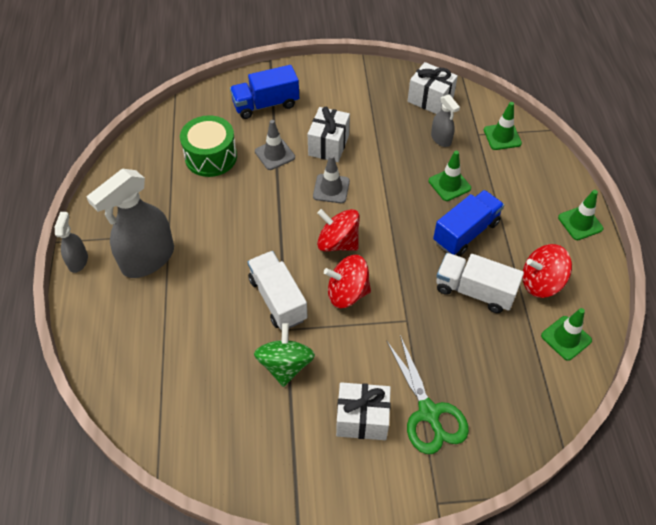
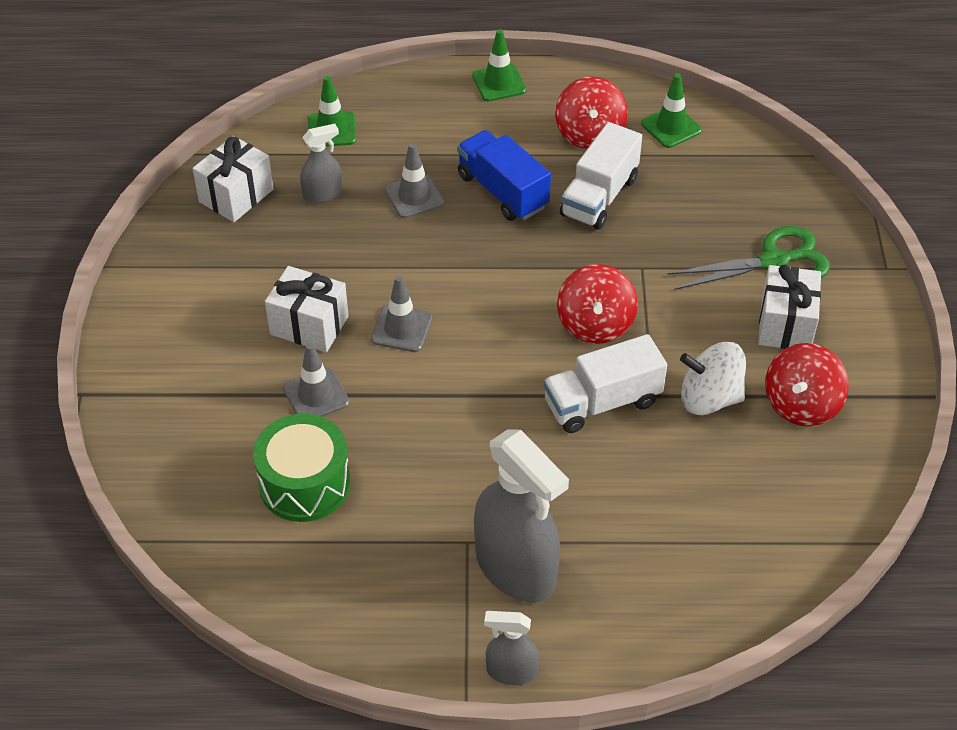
camera: 85 degrees left, 5 degrees down
(266, 104) = (194, 403): blue truck -> none
(285, 365) = (709, 398): green spinning top -> white spinning top
(338, 242) = (506, 328): red spinning top -> red spinning top (801, 404)
(449, 184) = (414, 196): green traffic cone -> grey traffic cone

